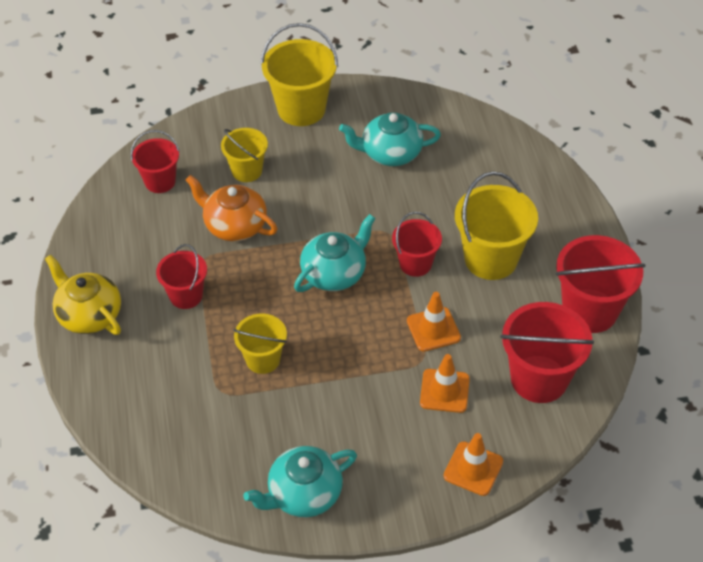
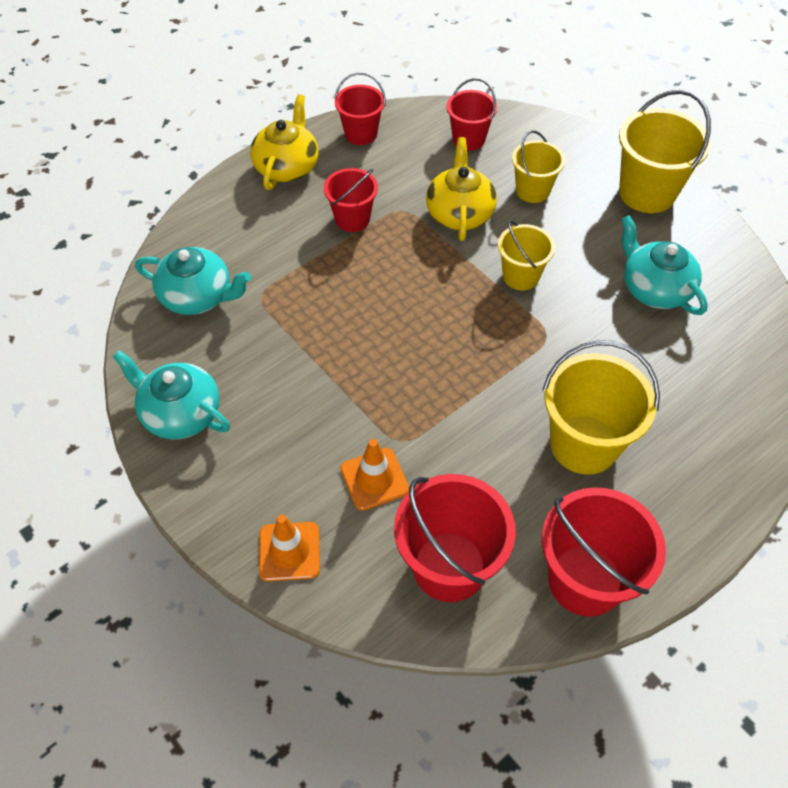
camera: 60 degrees right, 5 degrees up
(234, 225) = (459, 213): orange teapot -> yellow teapot
(263, 359) = (317, 308): yellow bucket -> yellow bucket (520, 276)
(335, 273) = (460, 315): turquoise teapot -> turquoise teapot (198, 296)
(415, 264) = (523, 377): red bucket -> red bucket (361, 134)
(433, 329) = (448, 433): orange traffic cone -> none

